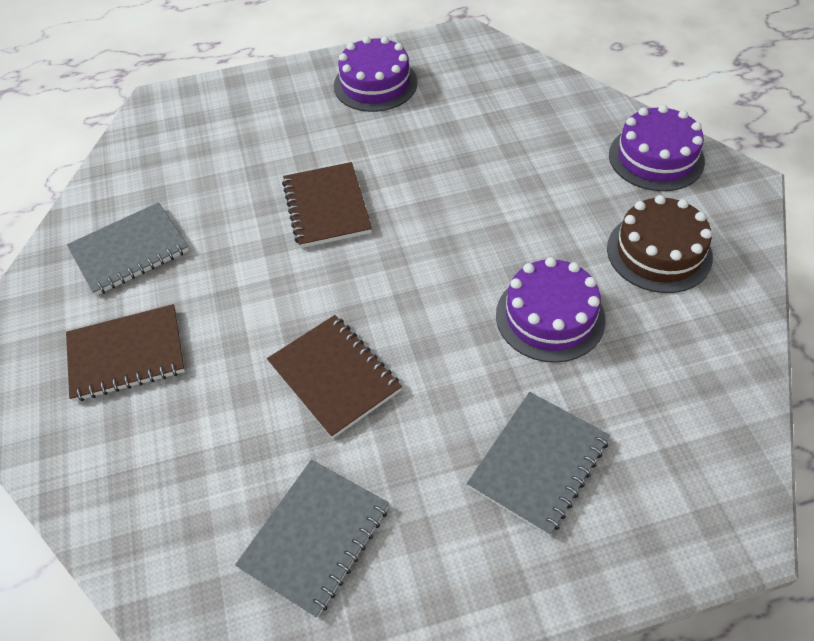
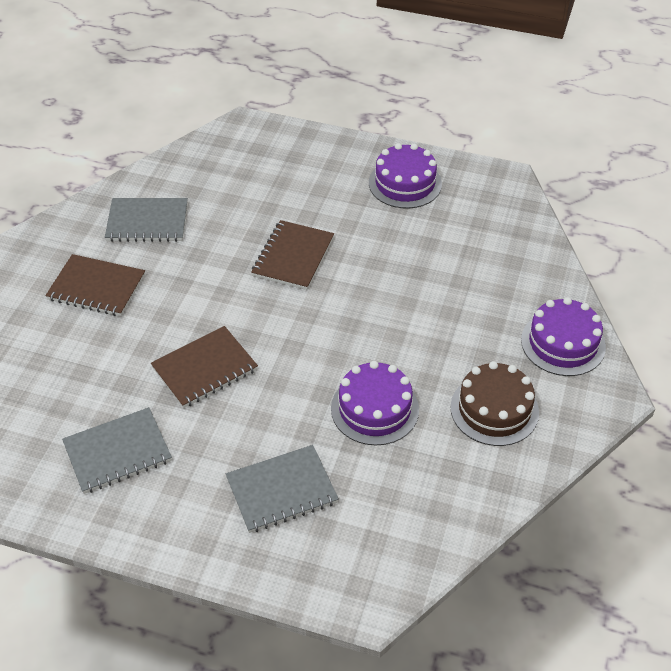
camera: 30 degrees right, 5 degrees down
(334, 377) = (205, 369): brown notebook -> brown notebook turned 60 degrees clockwise

